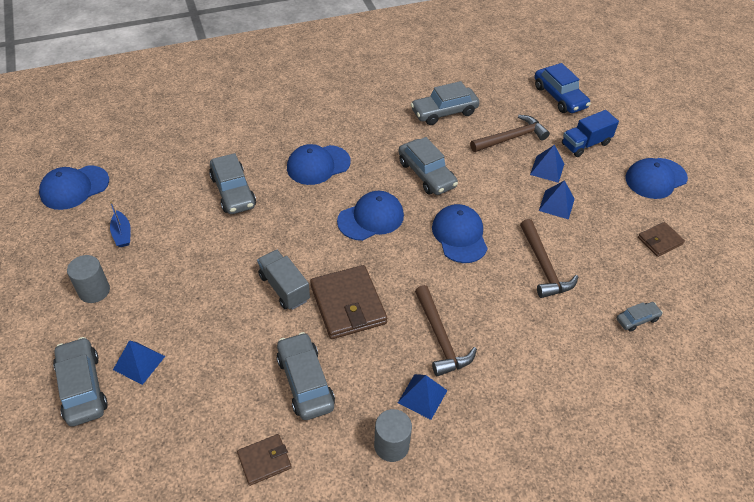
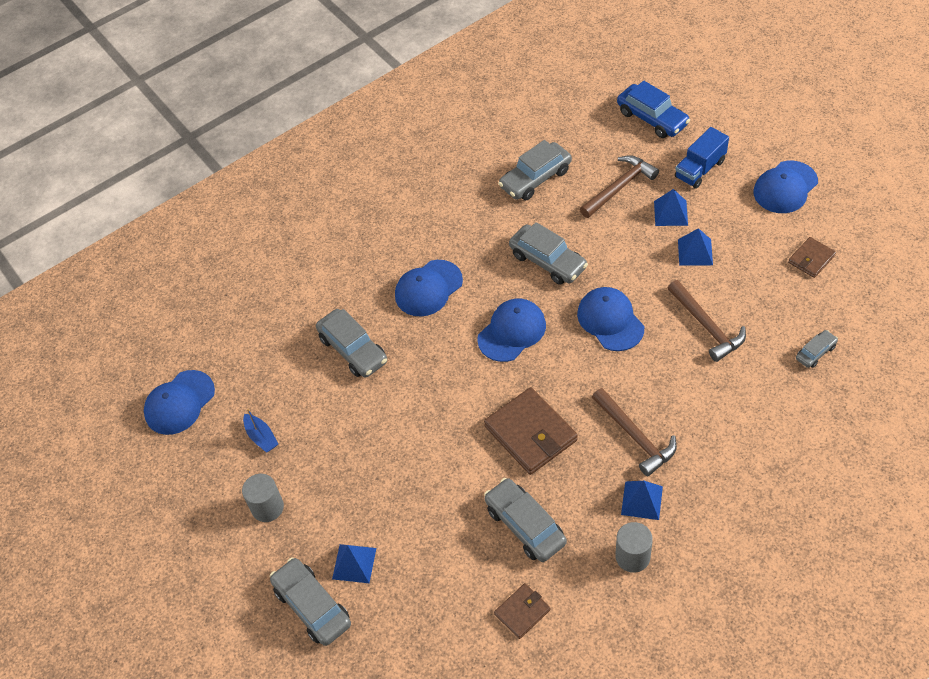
camera: 10 degrees left, 5 degrees up
(284, 288) = (459, 438): grey truck -> none

